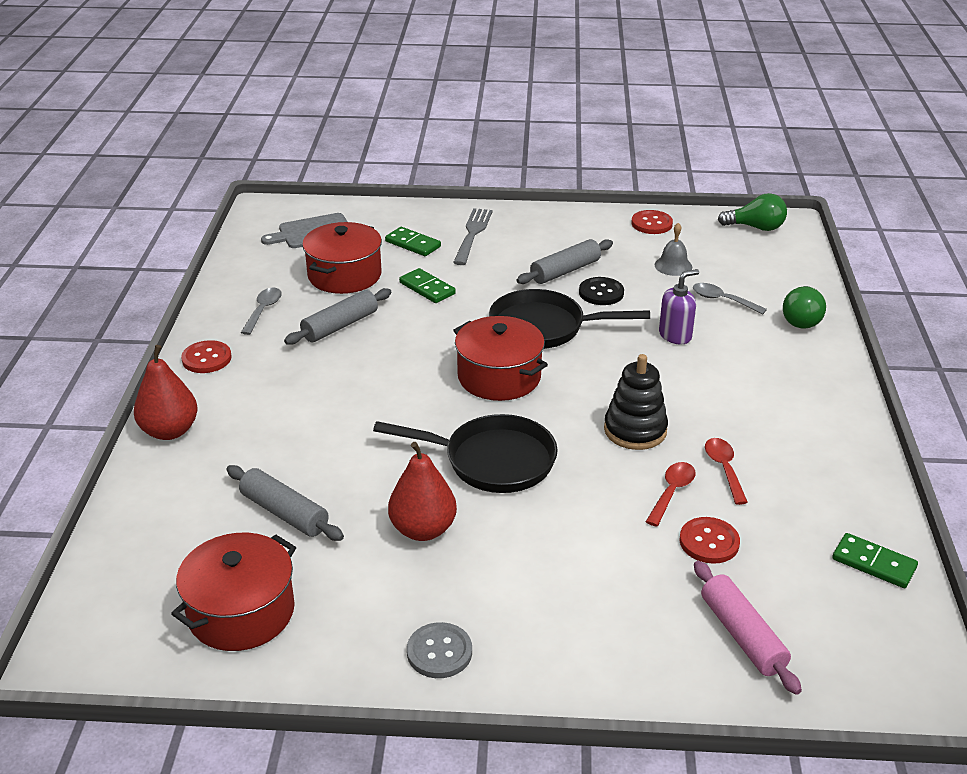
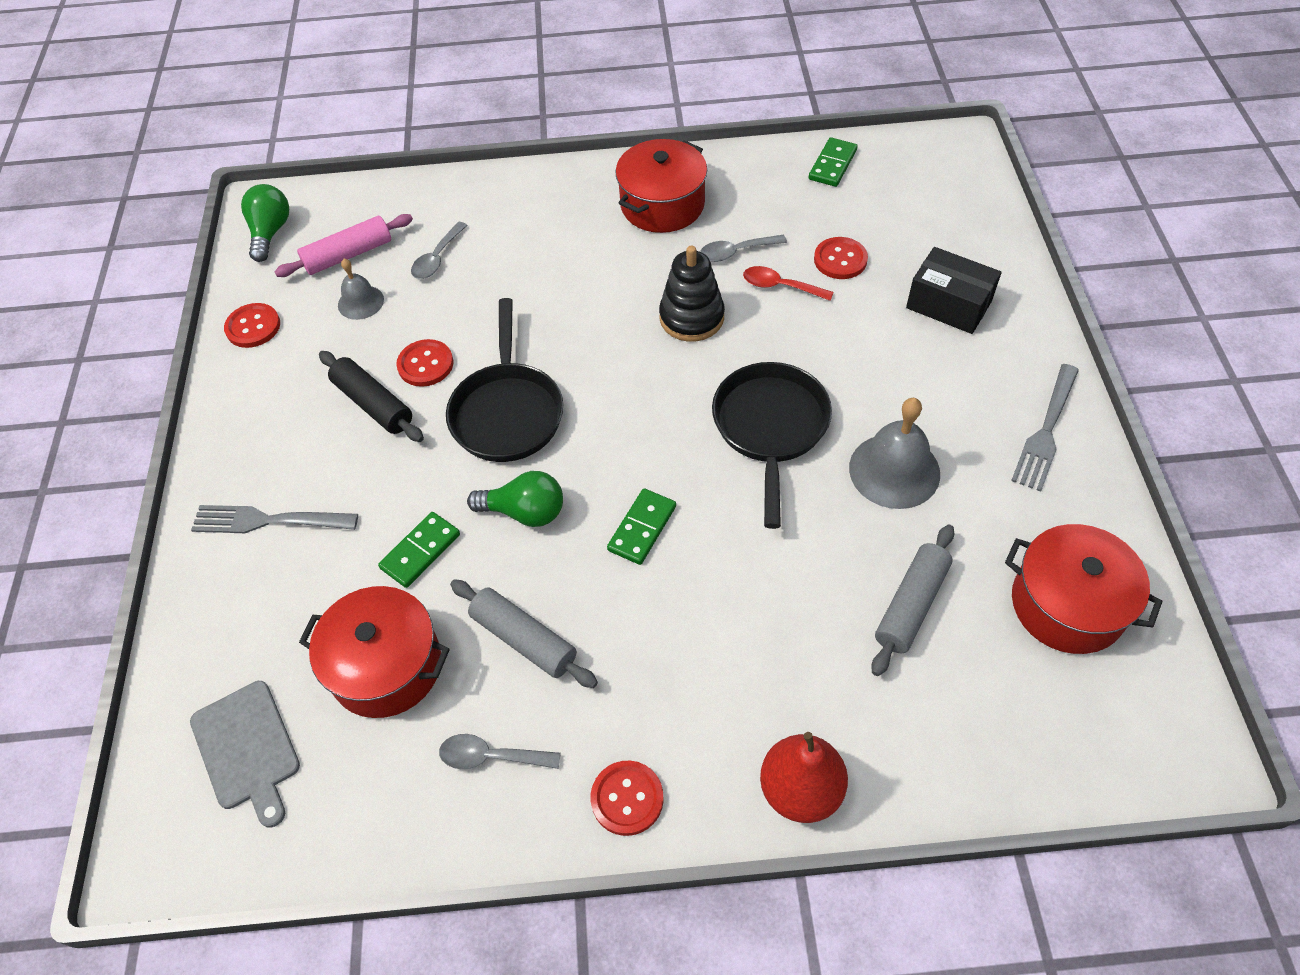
camera: 95 degrees left, 20 degrees up
(413, 244) = (294, 593): green domino -> green domino (642, 528)
(423, 529) = (894, 470): red pear -> grey bell
(439, 652) = (1046, 430): grey button -> grey fork
(499, 377) = (617, 442): red pot -> red pot (662, 205)
(565, 271) = (373, 404): grey rolling pin -> black rolling pin
(601, 293) = (425, 364): black button -> red button
(632, 616) = (948, 304): none -> black box
(675, 335) = (513, 294): purple soap dispenser -> none
(724, 469) = (736, 252): red spoon -> grey spoon
(742, 635) = (943, 238): pink rolling pin -> pink rolling pin (348, 255)
(801, 319) = (472, 198): green light bulb -> green light bulb (525, 512)

